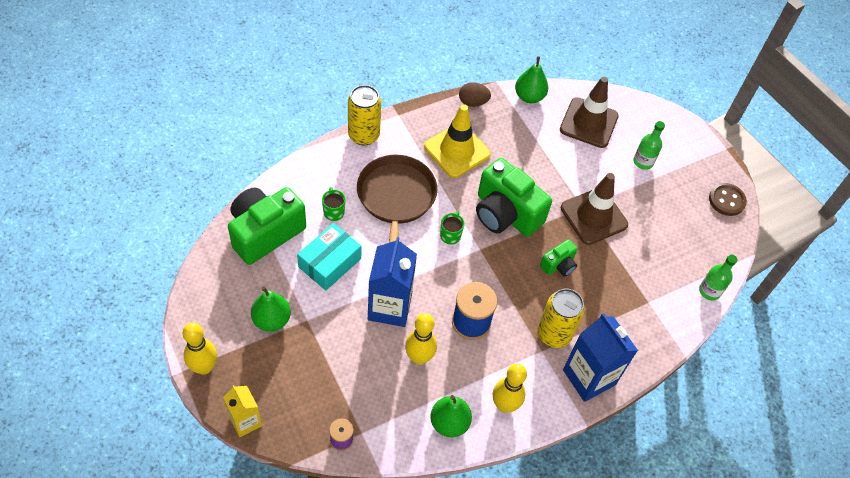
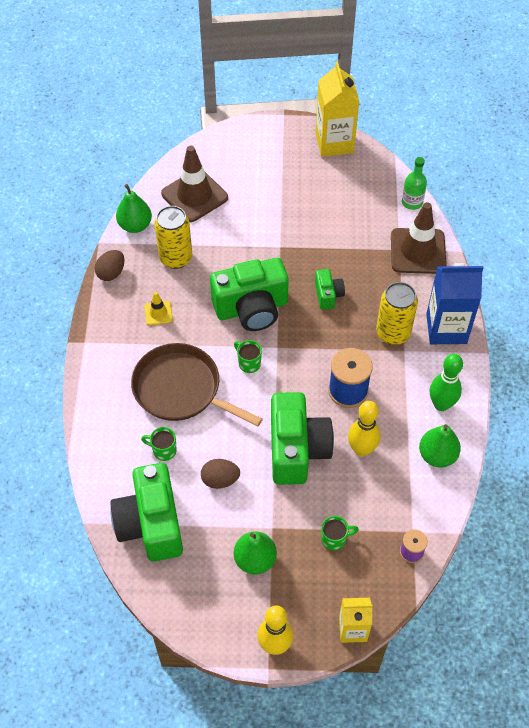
camera: 55 degrees left, 0 degrees up
(321, 372) = (334, 539): none -> green mug
(330, 263) = (220, 480): turquoise box -> brown egg
(363, 135) = (89, 383): yellow can -> yellow can (176, 258)
(389, 307) = (297, 449): blue carton -> green camera
(457, 150) = (158, 313): yellow traffic cone -> yellow traffic cone, size x0.47
(504, 405) = (441, 404): yellow bowling pin -> green bowling pin
(593, 216) = (294, 244): brown traffic cone -> brown traffic cone (418, 251)
(643, 162) = (261, 178): green bottle -> none
(726, 200) = (334, 143): brown button -> yellow carton

